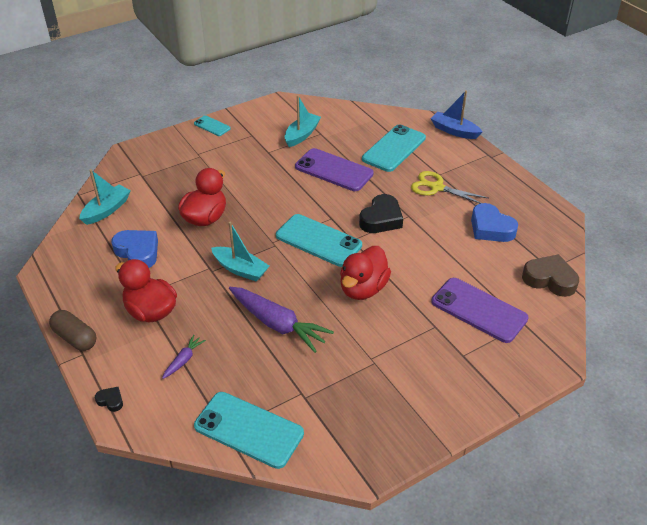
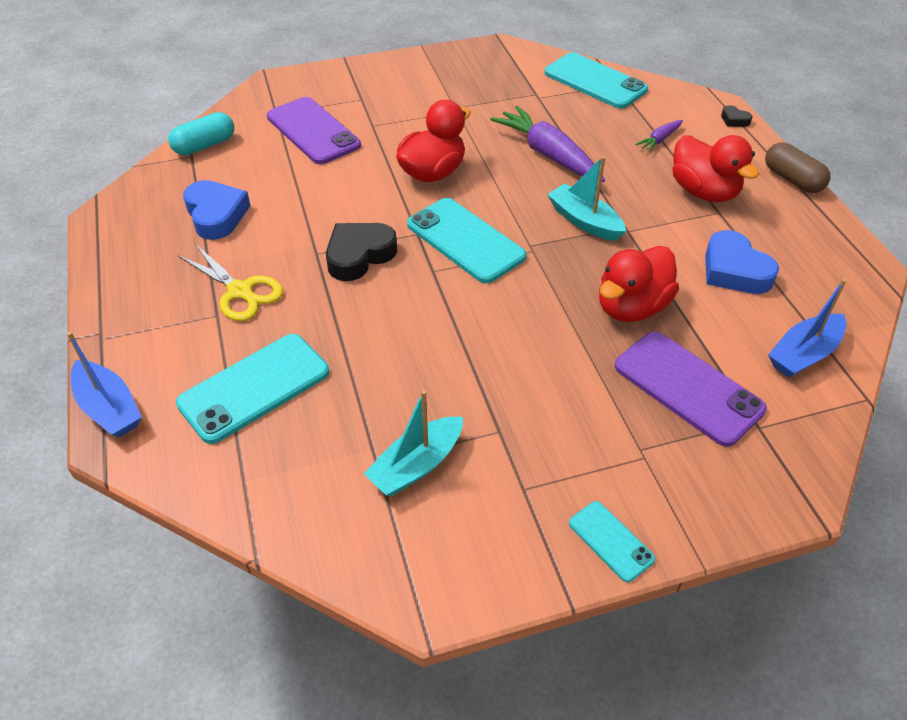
camera: 165 degrees left, 5 degrees up
(107, 210) = (804, 354): turquoise boat -> blue boat
(334, 170) = (390, 359): purple phone -> purple phone (688, 388)
(550, 279) = (204, 145): brown heart -> turquoise capsule

